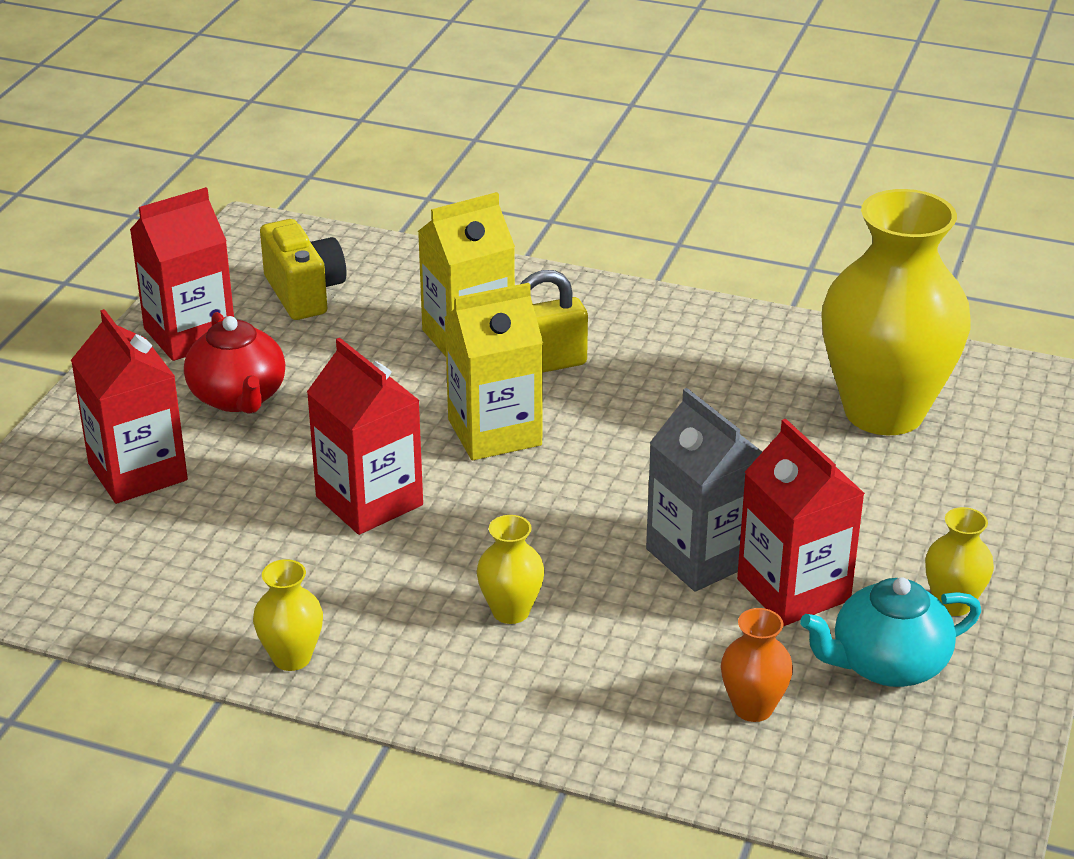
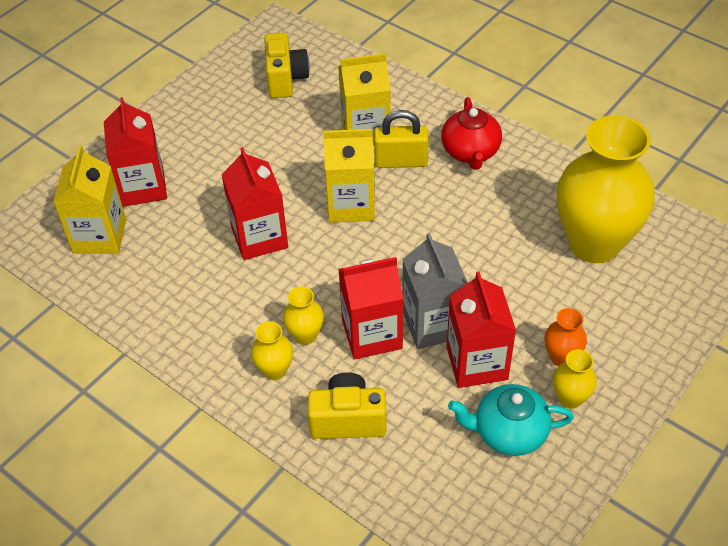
camera: 20 degrees right, 15 degrees up
(96, 550) = (100, 236): none -> yellow carton
(190, 334) = (210, 96): red carton -> red carton (372, 334)
(238, 397) = (218, 147): red teapot -> red teapot (470, 152)
(292, 657) = (172, 336): yellow vase -> yellow vase (275, 370)
(636, 703) = (348, 419): none -> yellow camera
(753, 708) = (414, 441): orange vase -> orange vase (561, 357)

